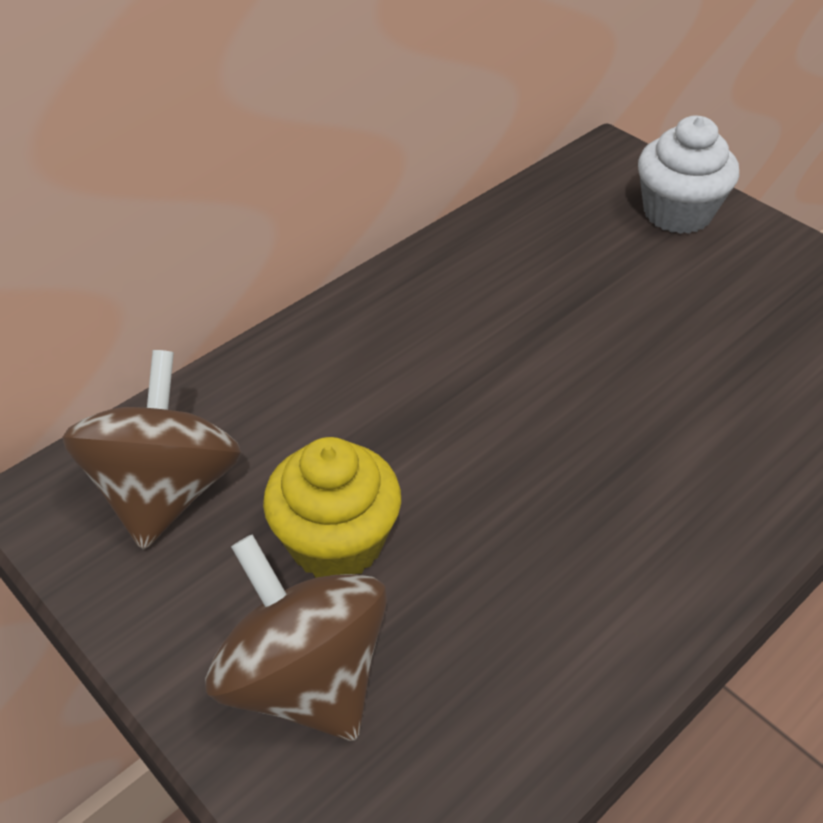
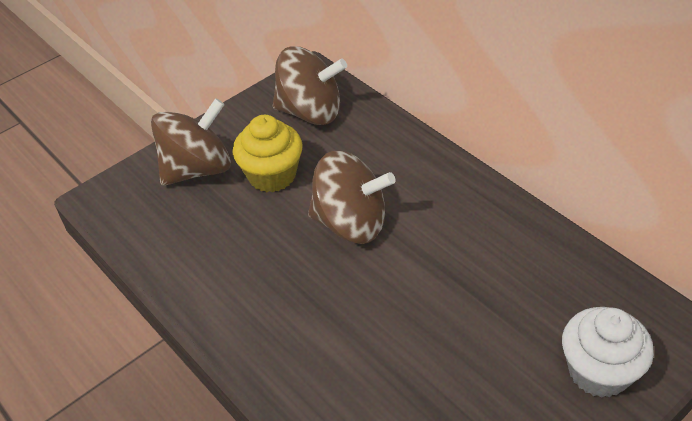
camera: 95 degrees right, 0 degrees up
(457, 426) = (351, 223): none -> brown spinning top

